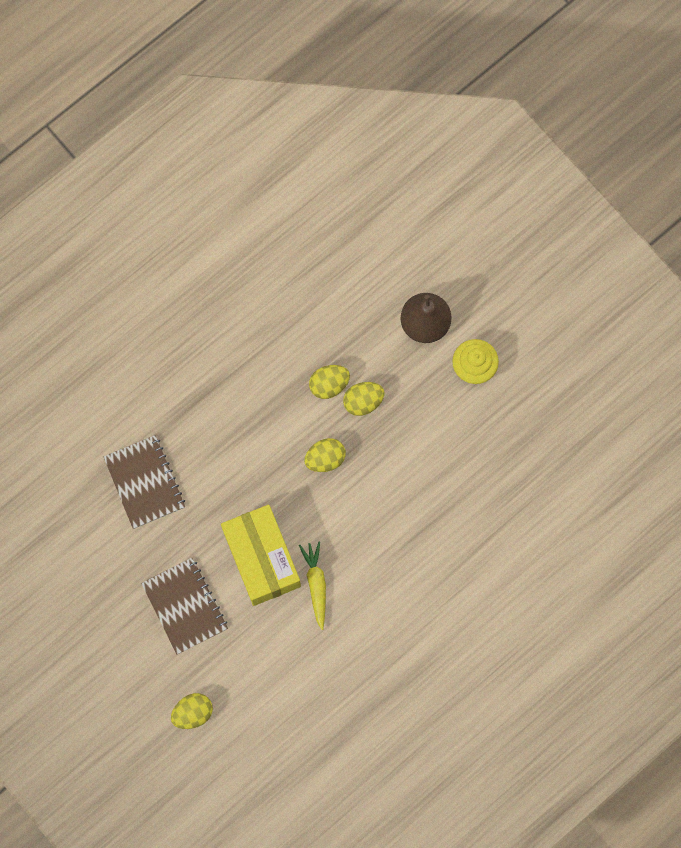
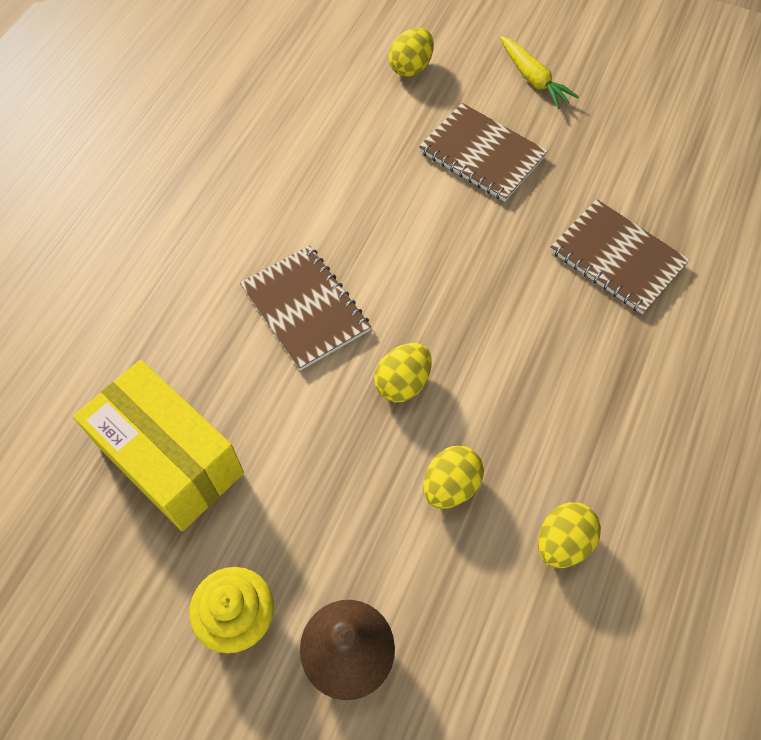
camera: 155 degrees right, 15 degrees down
(261, 559) = (420, 235): yellow box -> yellow box (171, 459)
(316, 584) = (337, 235): yellow carrot -> yellow carrot (533, 79)
(361, 537) = (305, 309): none -> brown notebook
(363, 401) = (388, 484): yellow egg -> yellow egg (562, 542)

